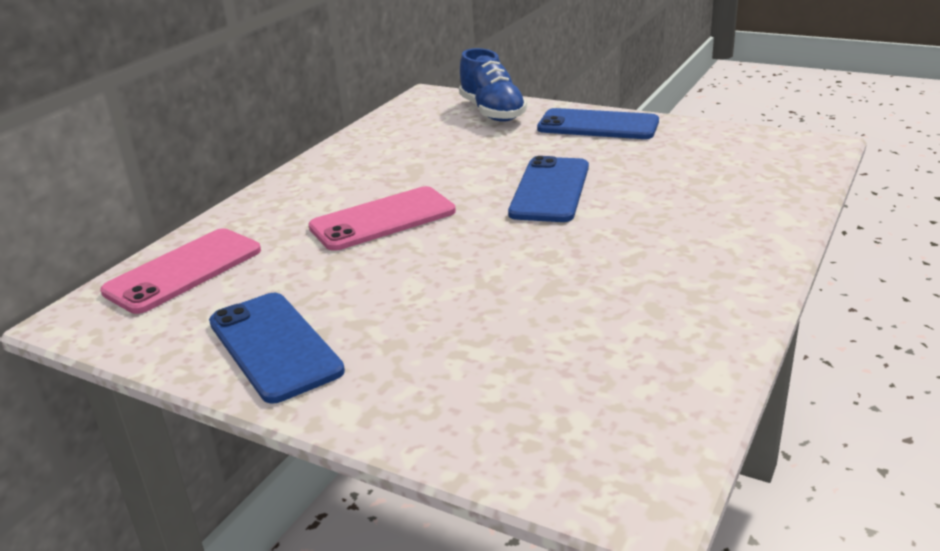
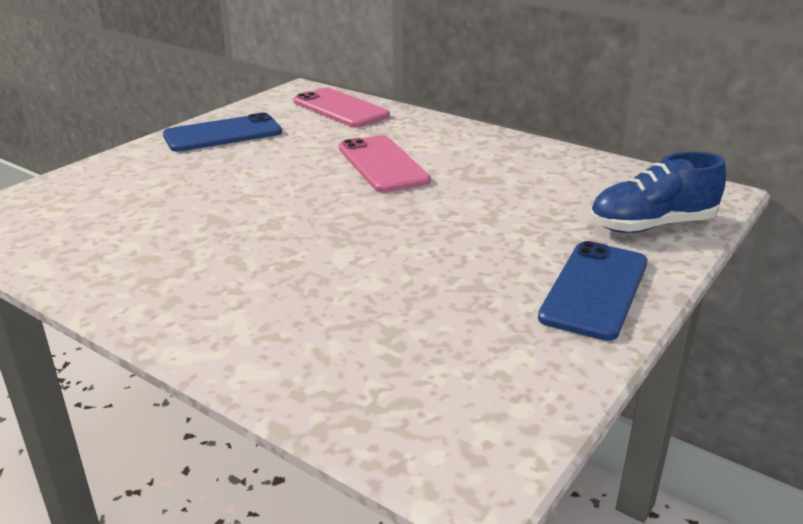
camera: 95 degrees right, 0 degrees up
(550, 190) = (405, 238): blue phone -> none

